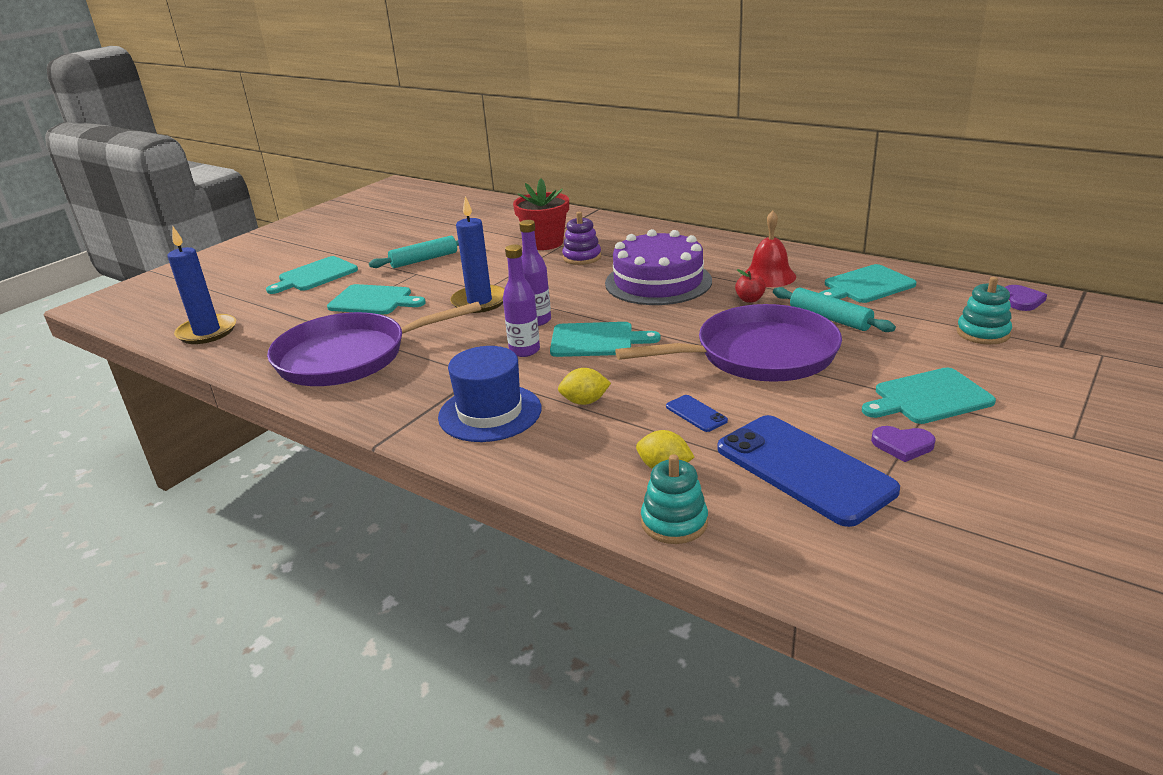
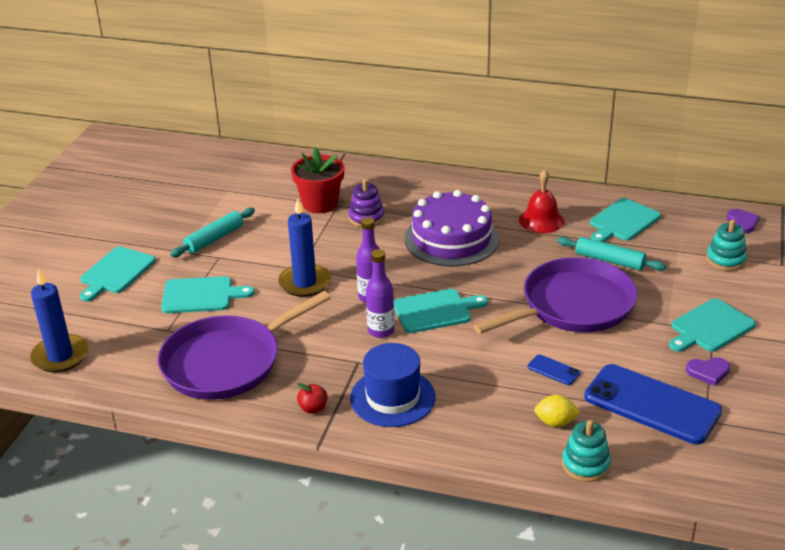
camera: 20 degrees left, 5 degrees up
(585, 401) = (462, 374): yellow lemon -> none
(749, 299) = (538, 249): red apple -> red apple (313, 408)

